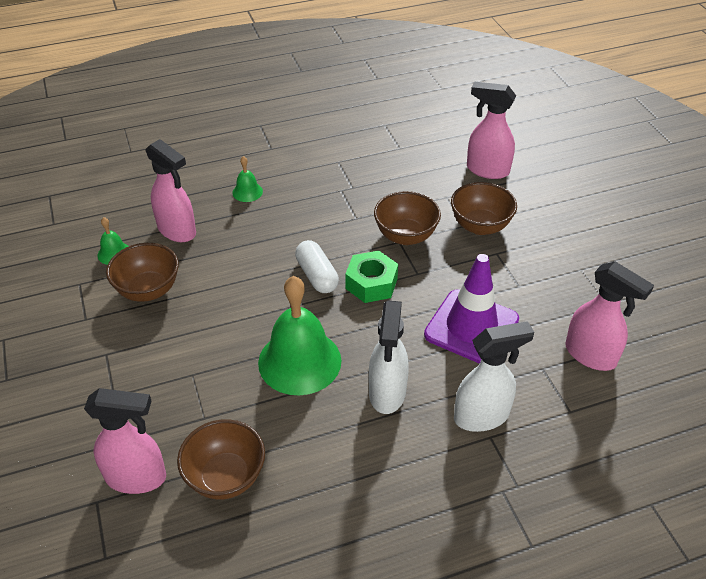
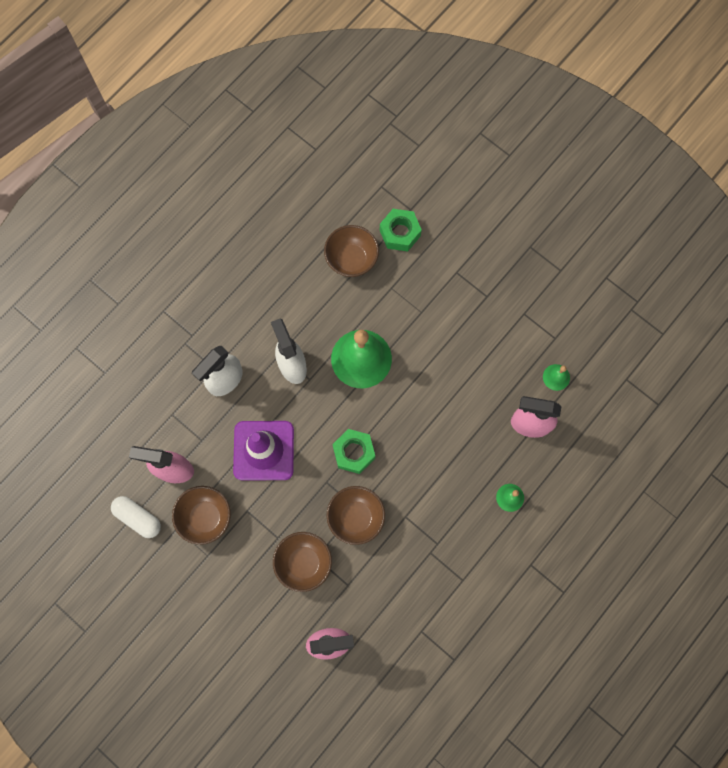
camera: 150 degrees right, 30 degrees up
(137, 477) = (400, 233): pink spray bottle -> green nut
(148, 290) = (503, 359): brown bowl -> brown bowl (205, 517)
(317, 275) = (397, 438): white capsule -> white capsule (138, 518)

